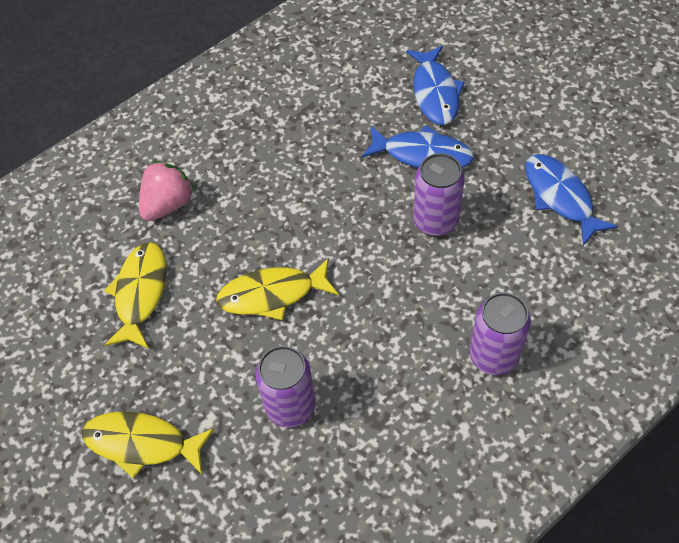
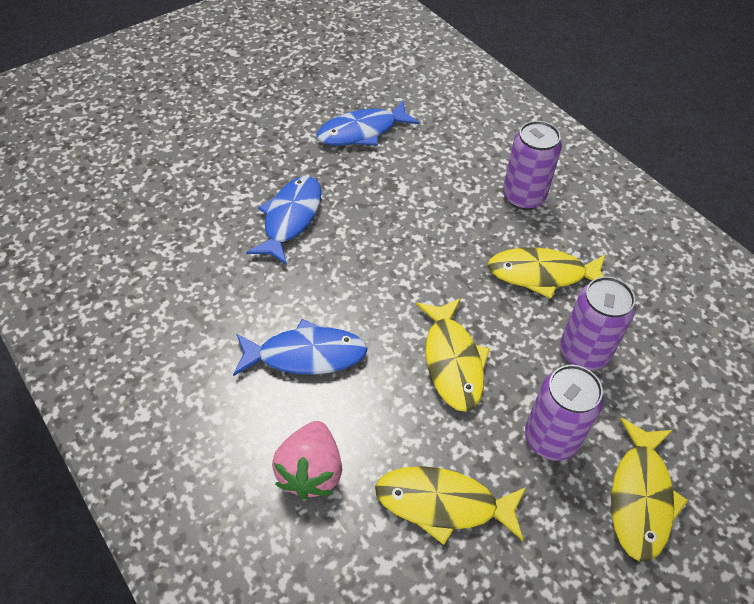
camera: 90 degrees left, 5 degrees down
(168, 204) = (311, 471): pink strawberry -> pink strawberry turned 120 degrees counterclockwise
(384, 372) = (542, 274): none -> yellow fish
(435, 93) = (210, 199): blue fish -> blue fish (306, 355)
(435, 221) = (375, 218): purple can -> purple can (551, 438)

